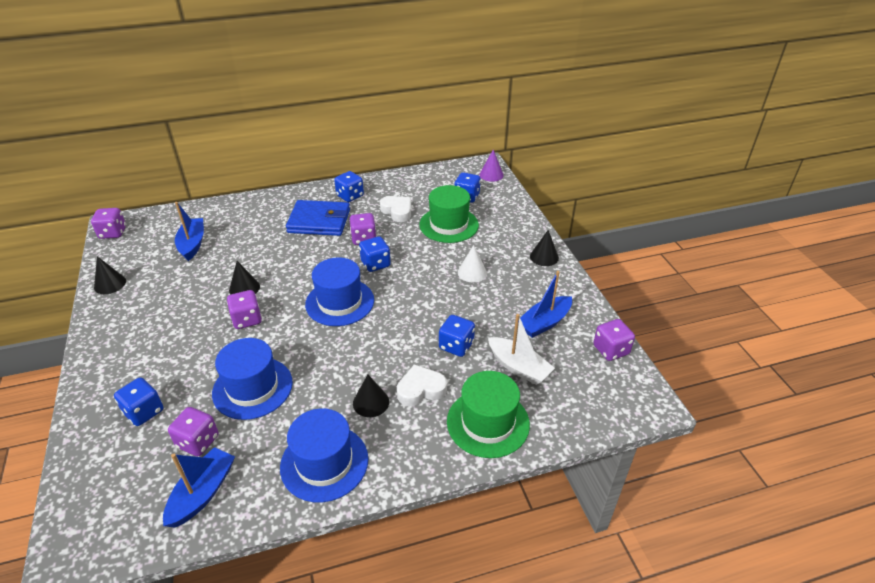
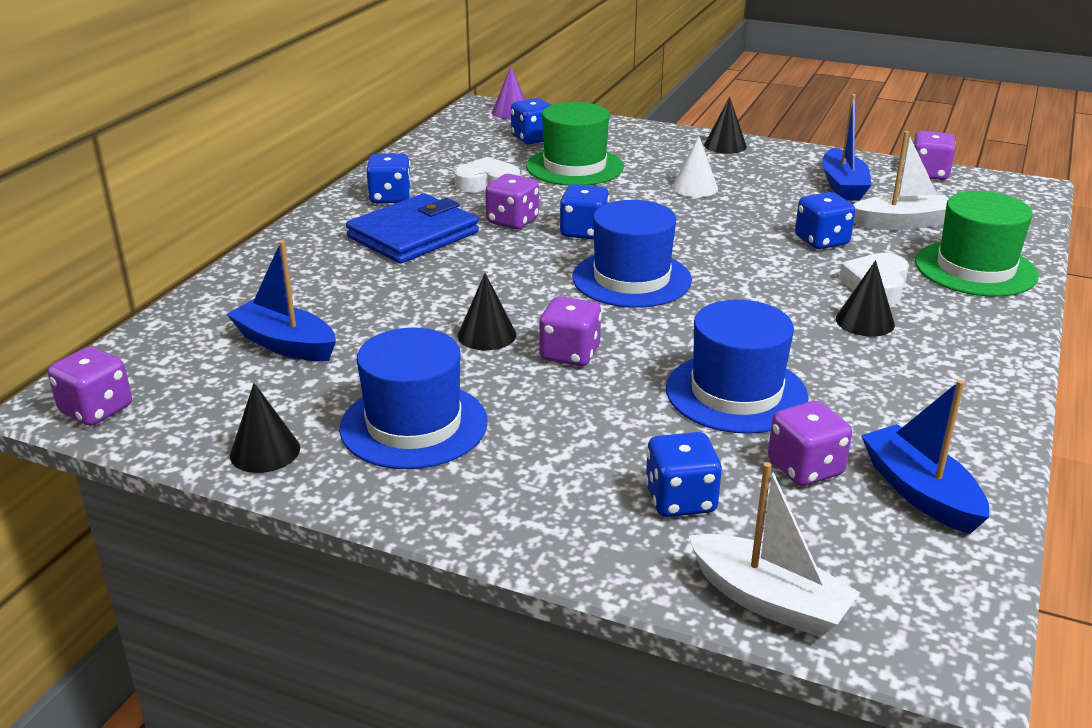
camera: 50 degrees left, 10 degrees down
(80, 474) = (769, 600): none -> white boat
(324, 462) = (946, 385): blue hat -> blue hat (414, 425)

